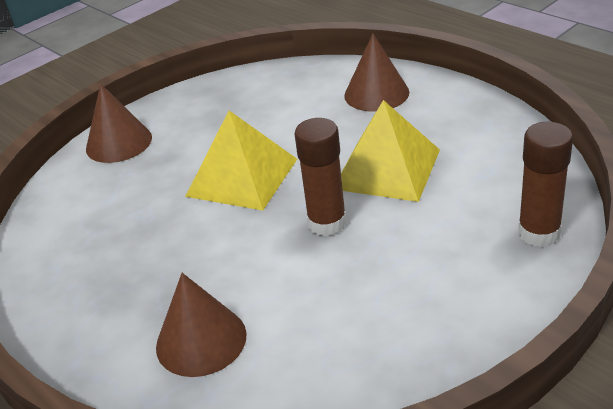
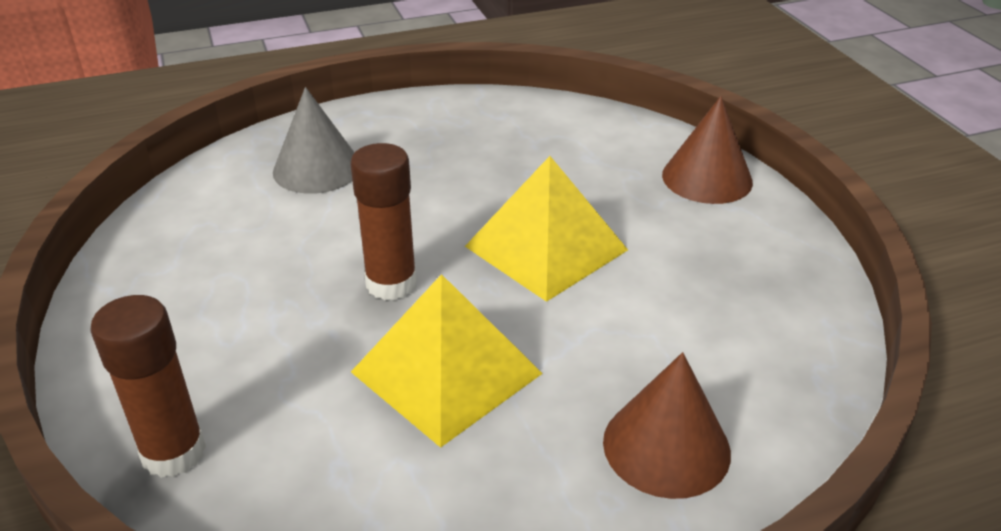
camera: 110 degrees right, 0 degrees up
(201, 340) = (317, 168): brown cone -> grey cone

